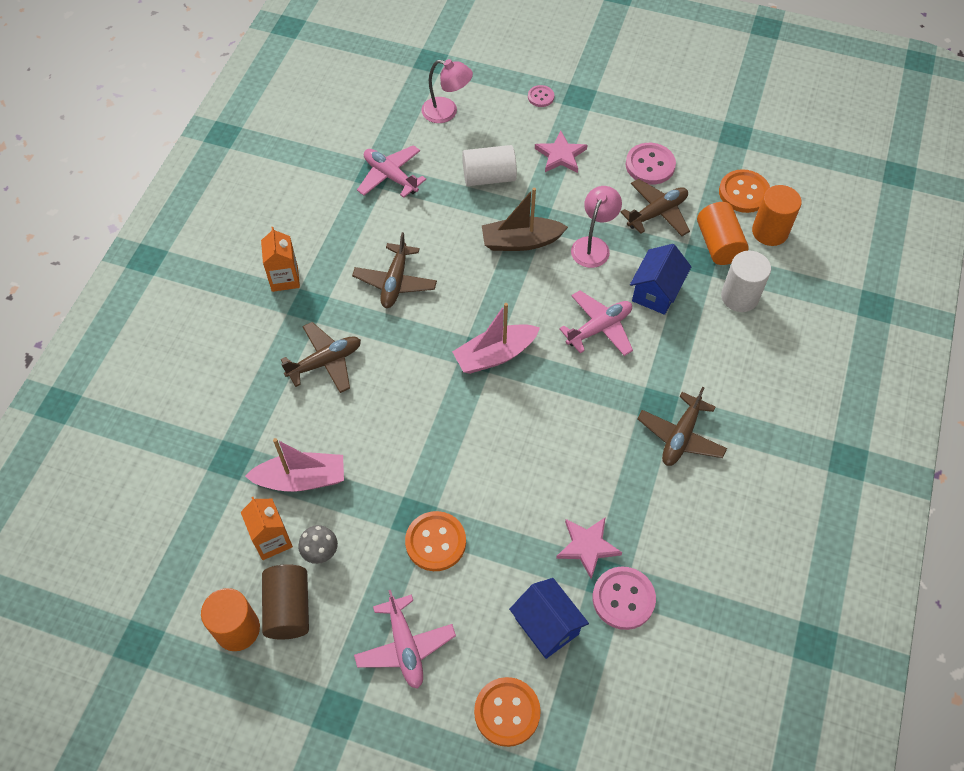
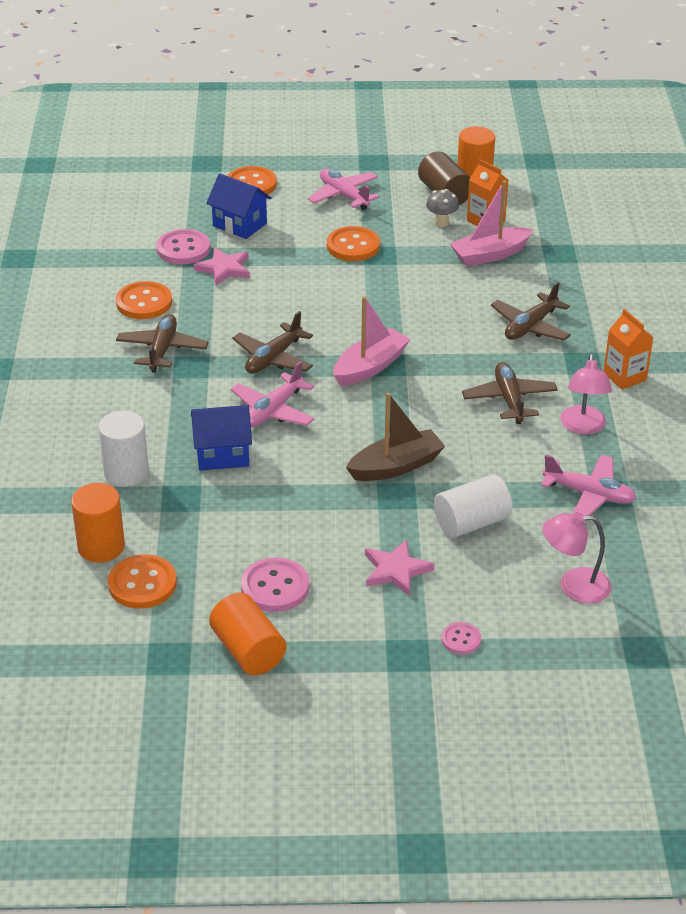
camera: 160 degrees right, 20 degrees down
(593, 245) = (311, 482): pink lamp -> pink lamp (583, 427)
(656, 292) = (222, 455): blue house -> blue house turned 75 degrees clockwise
(657, 213) = (247, 534): brown plane -> brown plane (273, 358)
(685, 515) = (144, 302): none -> orange button
(718, 244) = (162, 518): orange cylinder -> orange cylinder (248, 651)

